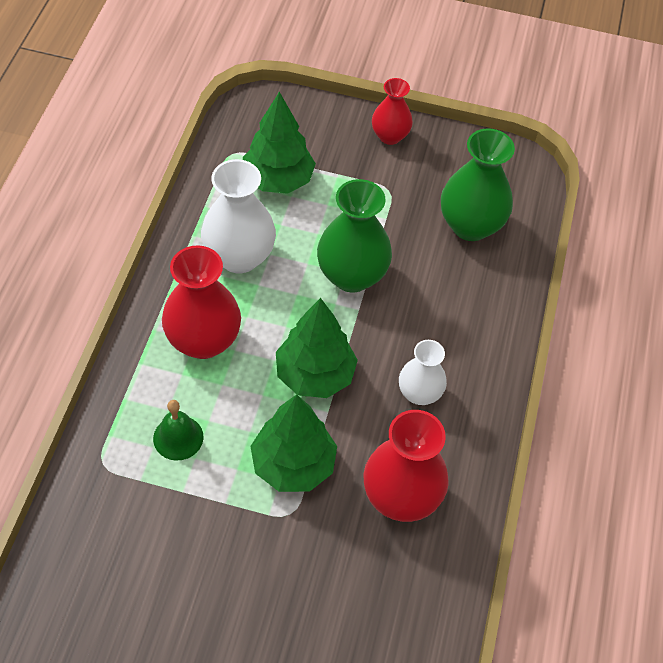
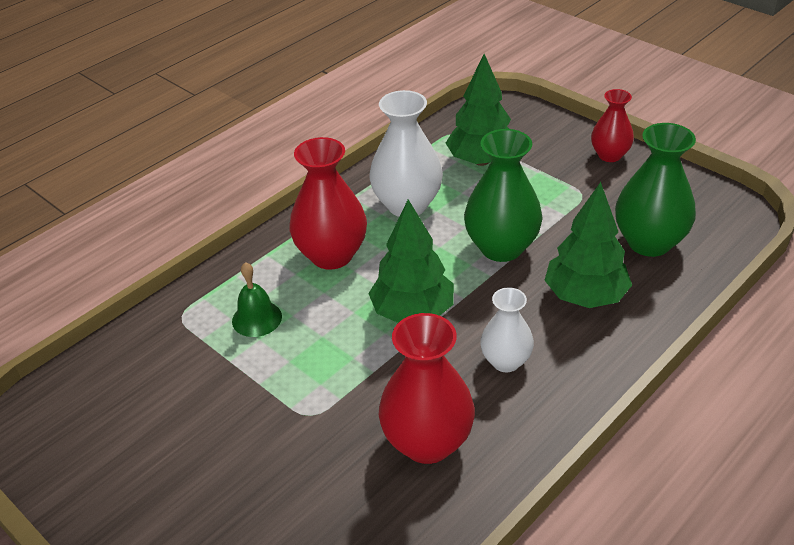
camera: 35 degrees right, 15 degrees down
(293, 464) = (342, 376): green tree -> green tree (585, 296)

